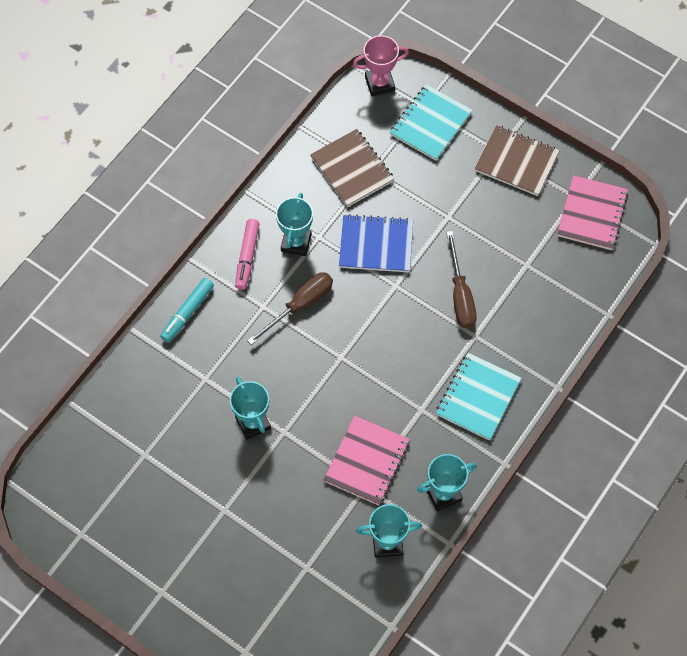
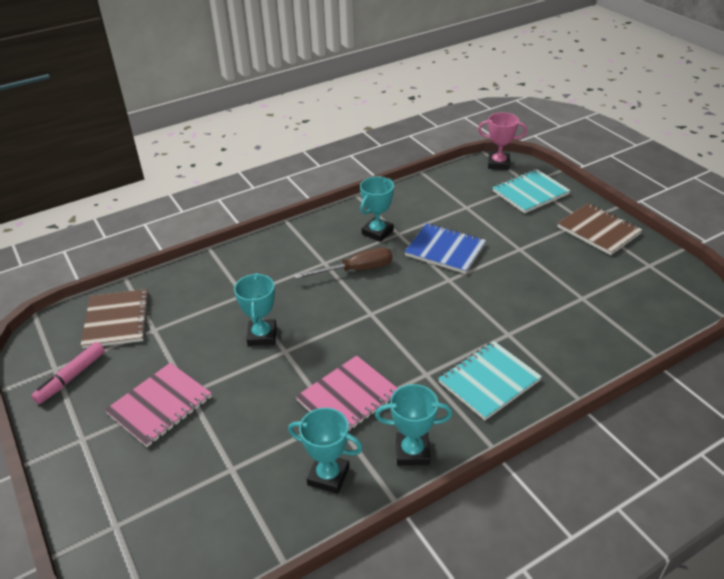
camera: 25 degrees right, 25 degrees down
(187, 313) = (260, 250): turquoise marker -> none
(247, 257) = (332, 231): pink marker -> pink marker (71, 377)
(352, 169) = (449, 203): brown notebook -> brown notebook (117, 320)
(460, 294) = (506, 301): brown screwdriver -> none
(592, 214) = (661, 279): pink notebook -> pink notebook (160, 406)

